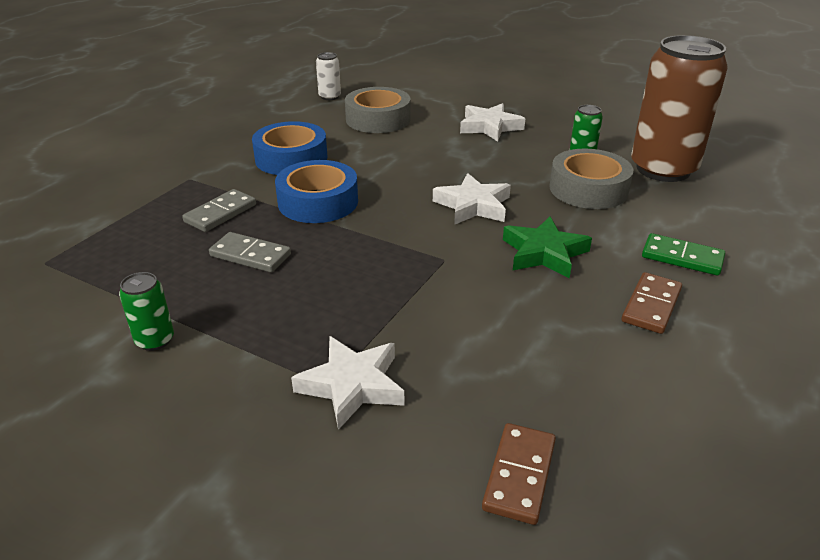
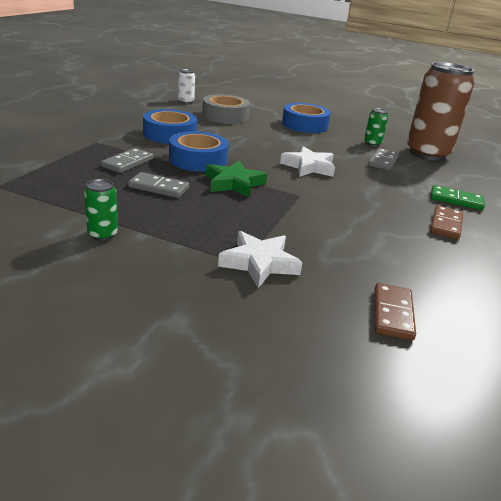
camera: 10 degrees left, 5 degrees down
(490, 127) = (305, 125): white star -> blue tape
(544, 253) = (366, 194): green star -> green star (234, 183)
(588, 189) = (383, 161): grey tape -> grey domino

